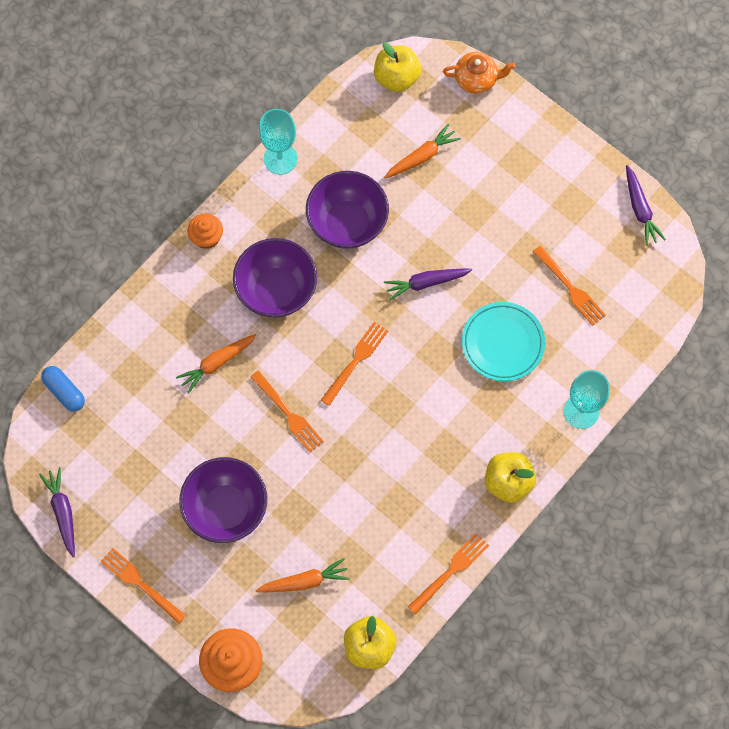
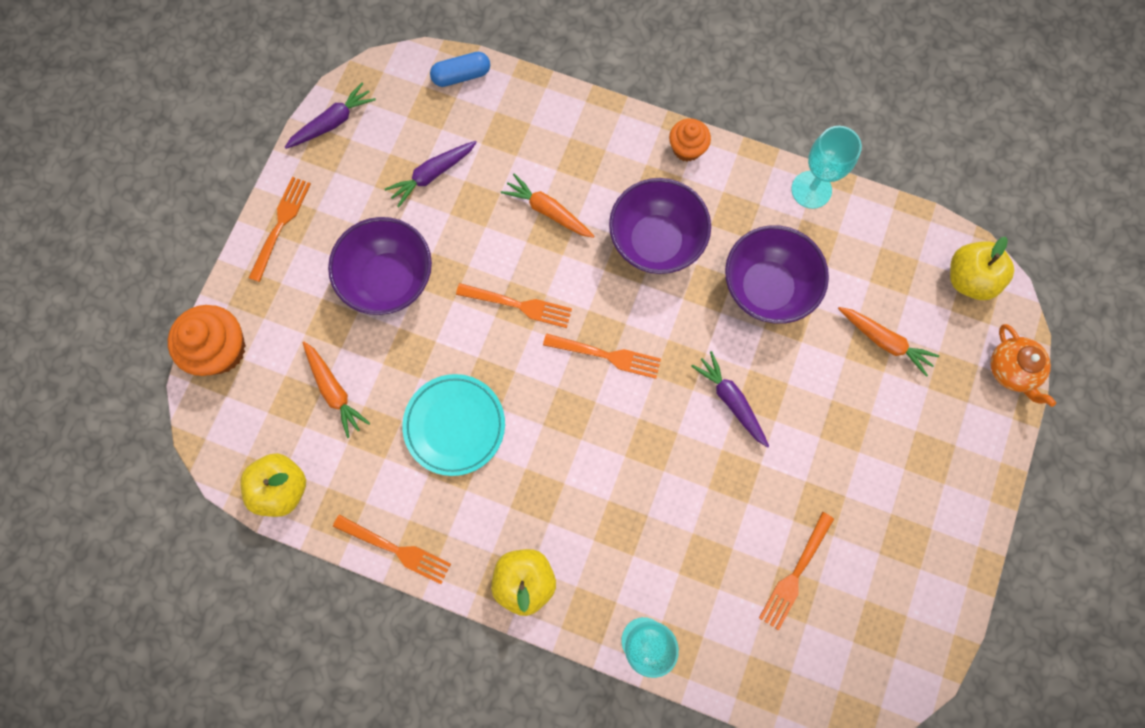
camera: 70 degrees right, 5 degrees up
(64, 391) = (461, 75): blue capsule -> blue capsule turned 45 degrees clockwise
(288, 413) = (518, 305): orange fork -> orange fork turned 105 degrees counterclockwise
(502, 343) = (693, 515): turquoise plate -> turquoise plate (454, 425)
(640, 209) = (935, 628): purple carrot -> purple carrot (432, 175)

